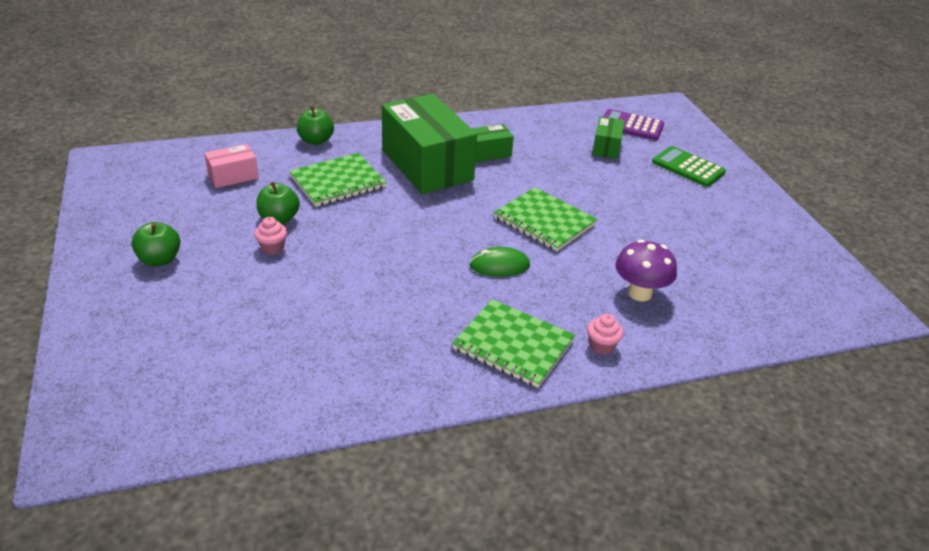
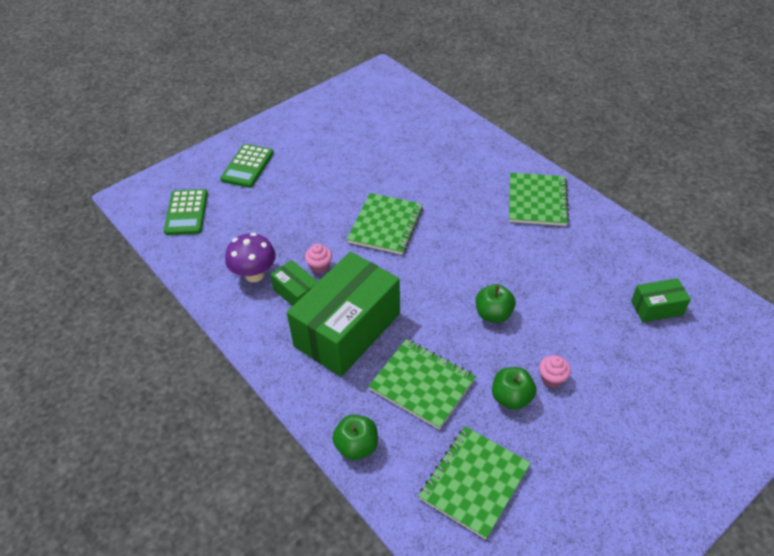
camera: 110 degrees left, 10 degrees up
(160, 260) = (634, 453): green apple -> green apple (493, 314)
(233, 176) = (474, 482): pink box -> green notebook
(499, 265) = (461, 232): green mouse -> none
(601, 346) = (504, 164): pink cupcake -> pink cupcake (319, 266)
(606, 147) = (239, 219): green box -> green box (657, 308)
(631, 126) = (186, 212): purple calculator -> green calculator
(639, 293) = (438, 160): purple mushroom -> purple mushroom (254, 274)

